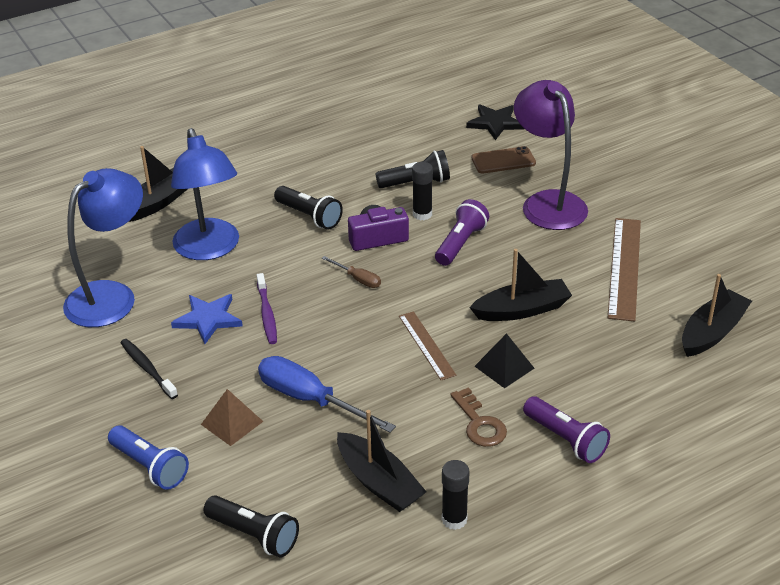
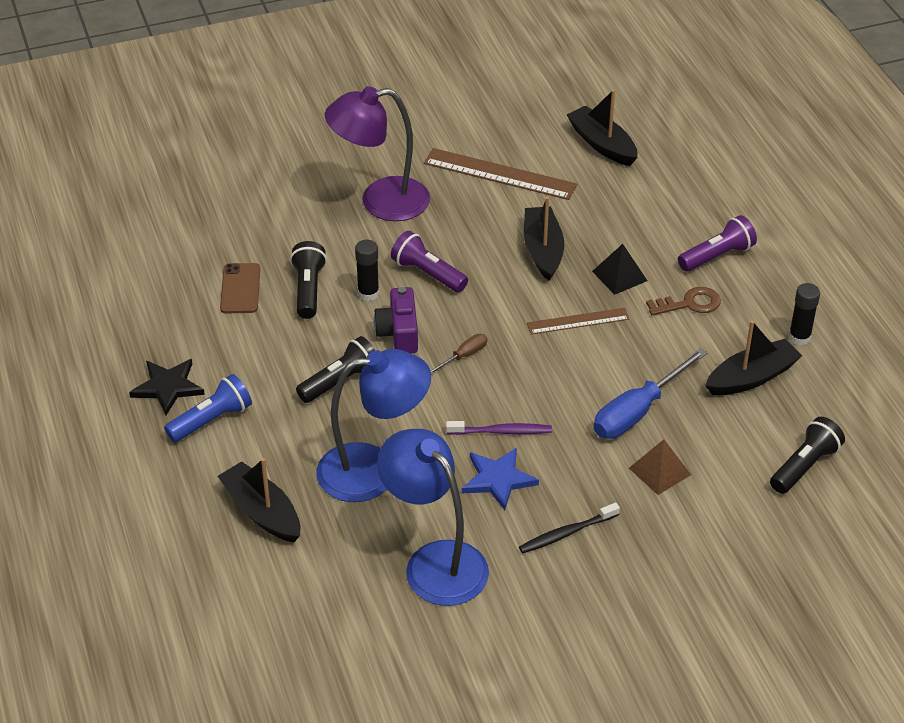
camera: 80 degrees left, 5 degrees up
(150, 466) = (710, 536): blue flashlight -> blue flashlight (211, 420)
(495, 123) = (219, 212): black star -> black star (168, 387)
(503, 160) = (294, 219): brown phone -> brown phone (240, 289)

